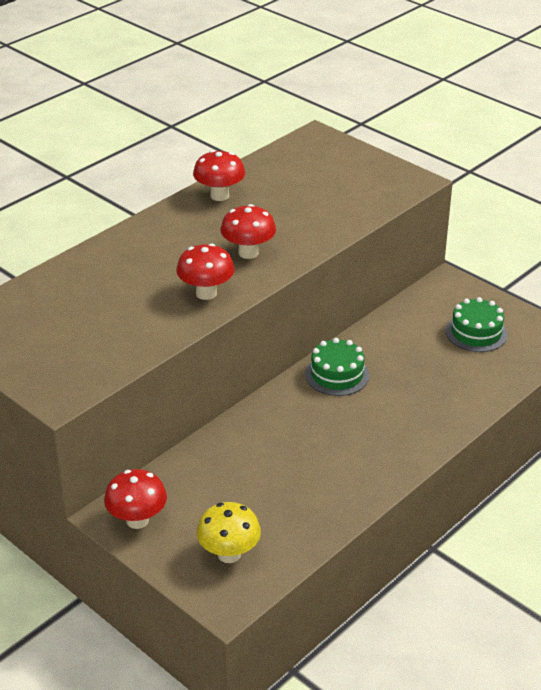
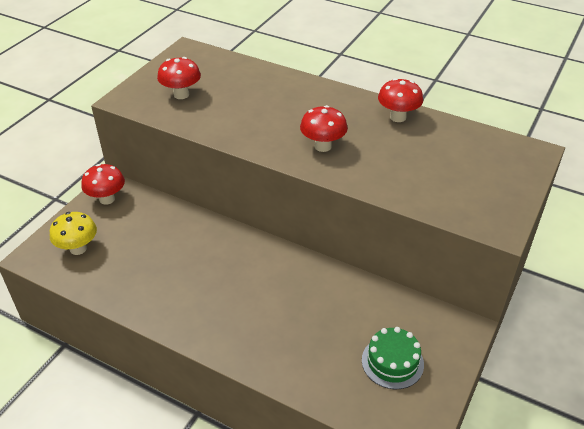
camera: 75 degrees right, 5 degrees up
(206, 293) = (259, 136): red mushroom -> red mushroom (181, 94)
(337, 375) = (291, 271): green cake -> none

